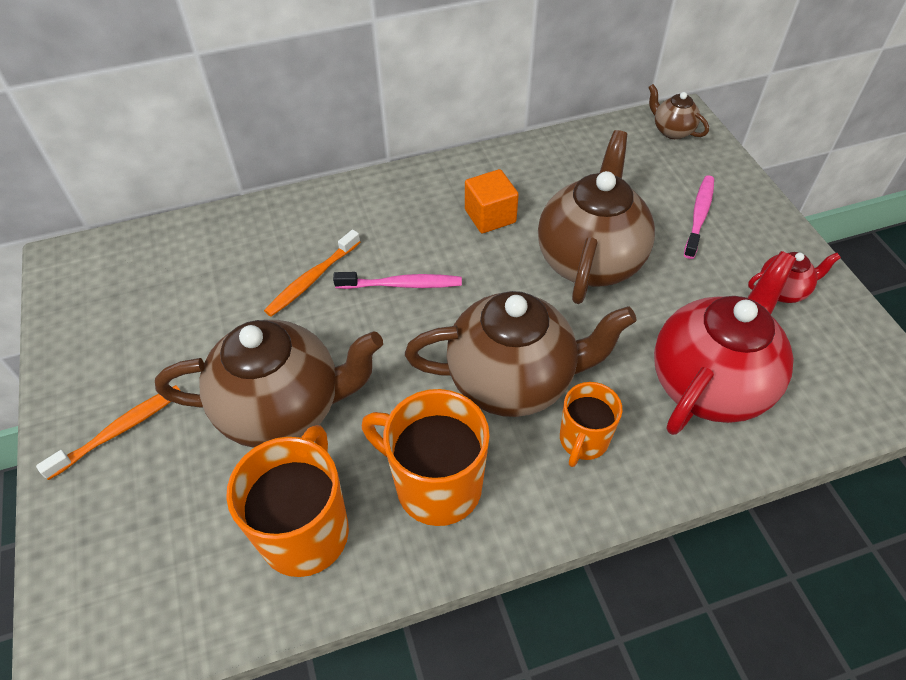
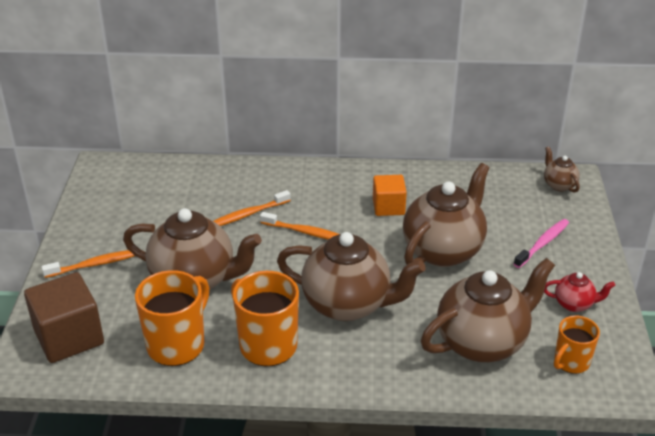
camera: 20 degrees right, 15 degrees down
(130, 577) = (69, 337): none -> brown cube
(402, 284) = (305, 232): pink toothbrush -> orange toothbrush
(583, 440) = (374, 349): orange mug -> orange mug (571, 362)
(709, 383) = (482, 342): red teapot -> brown teapot

